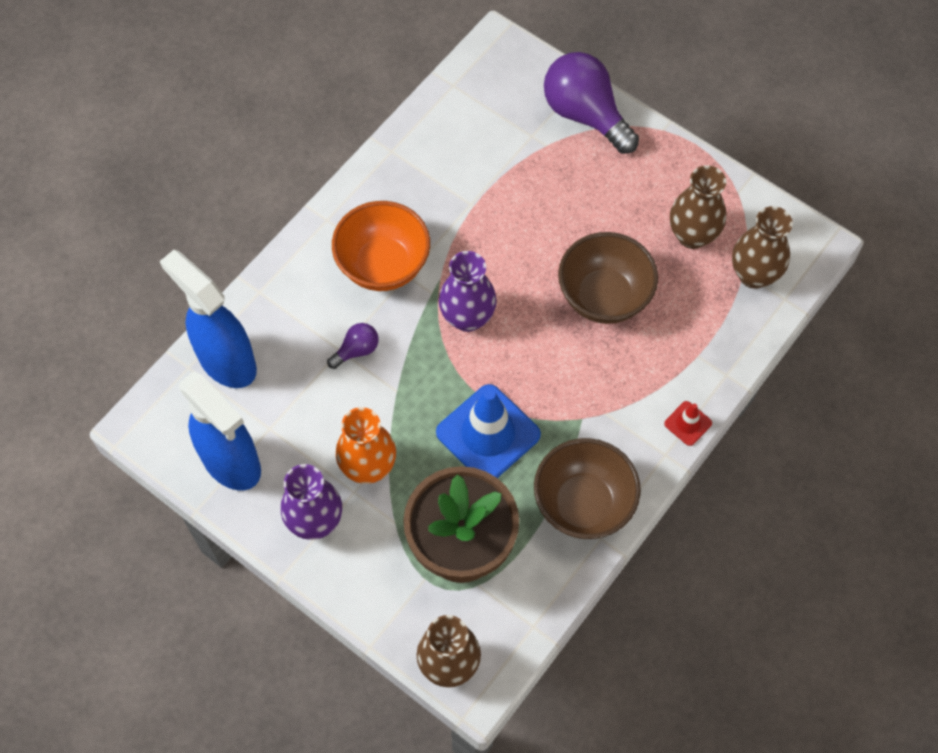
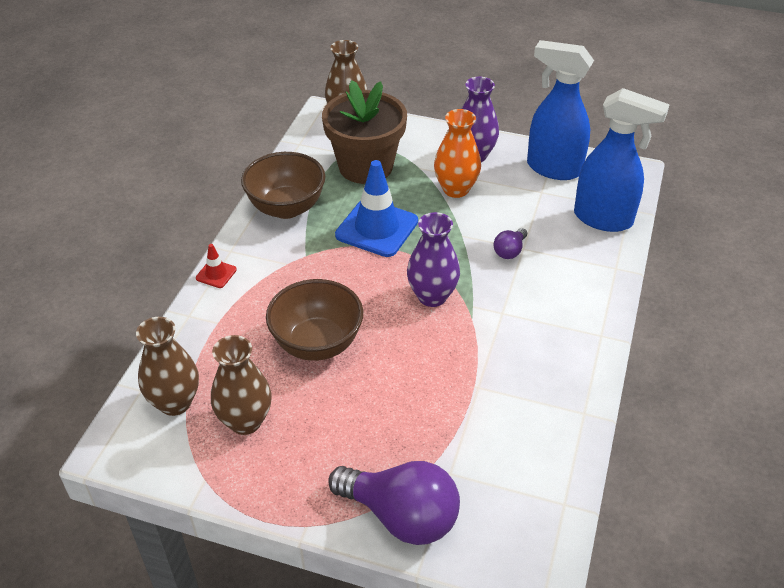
camera: 160 degrees right, 20 degrees down
(383, 265) = (527, 314): orange bowl -> none

